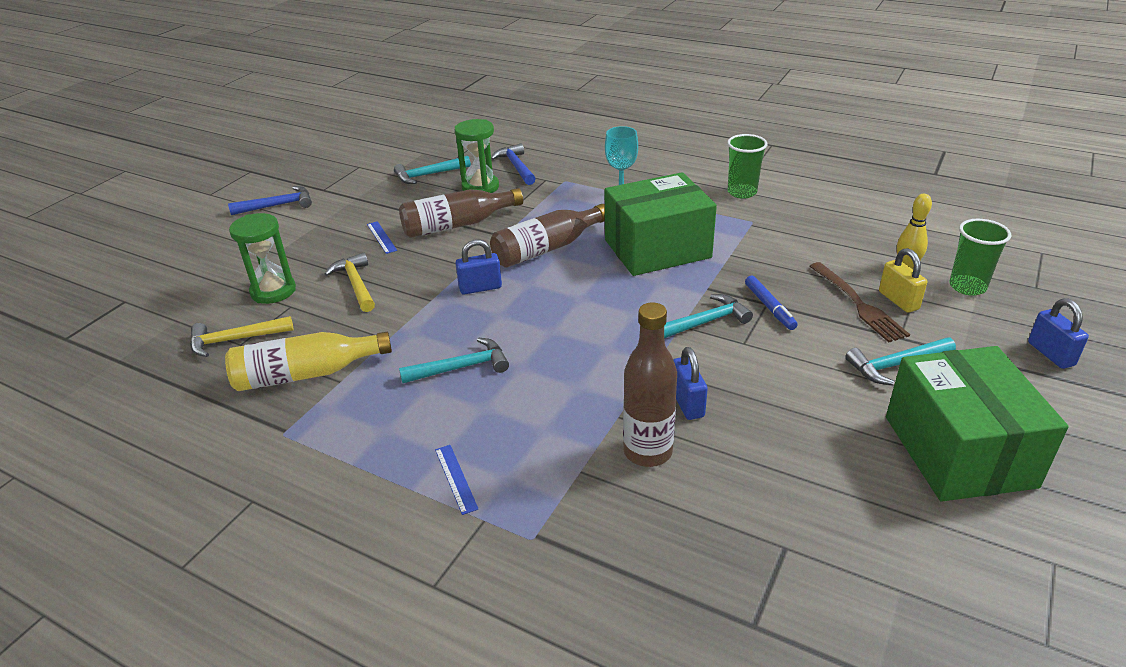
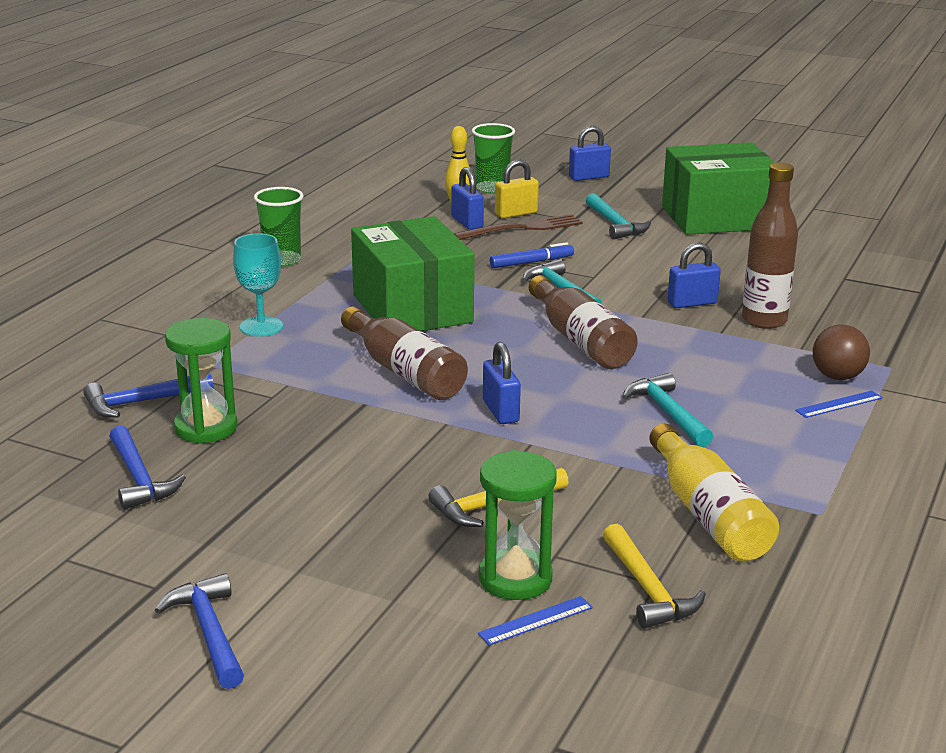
camera: 95 degrees left, 10 degrees down
(381, 237) = (355, 500): blue ruler -> blue ruler (536, 620)
(428, 175) = (139, 478): turquoise hammer -> blue hammer
(457, 225) = (327, 439): brown bottle -> brown bottle (580, 340)
(513, 488) = (837, 377): none -> brown ball
(860, 272) = (467, 222): none -> blue padlock

